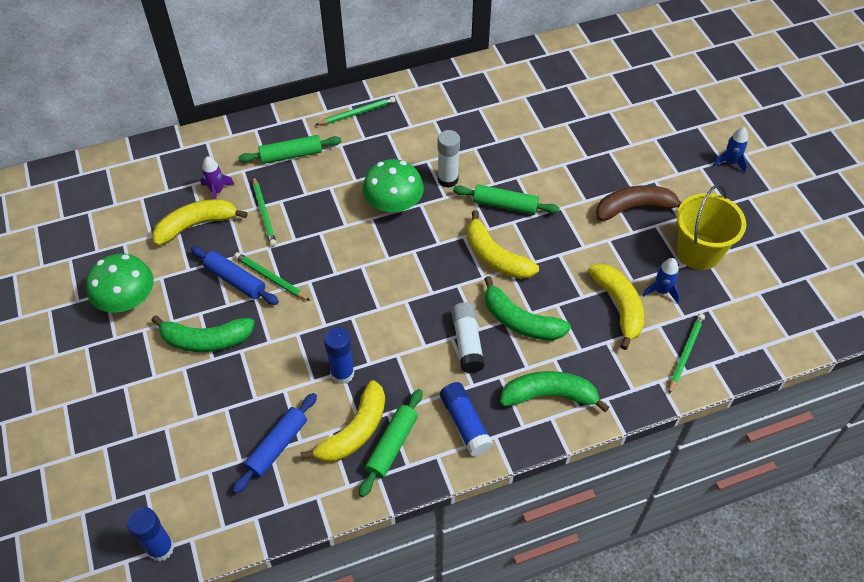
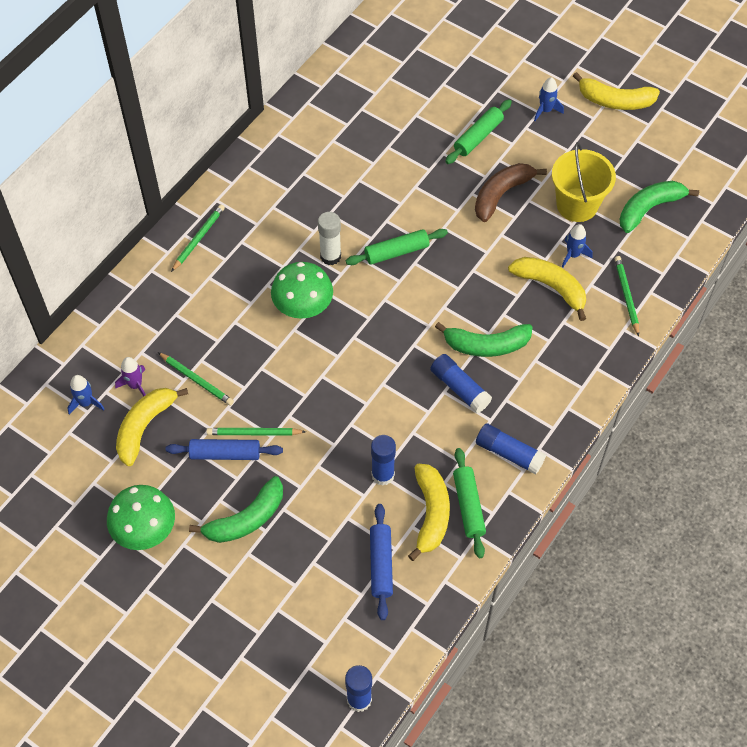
camera: 35 degrees left, 5 degrees up
(171, 183) = (86, 403): none -> blue rocket
(291, 155) = (173, 313): green rolling pin -> green rolling pin (478, 137)
(467, 342) = (459, 388): white glue stick -> blue glue stick
(495, 257) = (424, 302): yellow banana -> yellow banana (615, 101)
(549, 395) = (553, 391): green banana -> green banana (649, 208)

